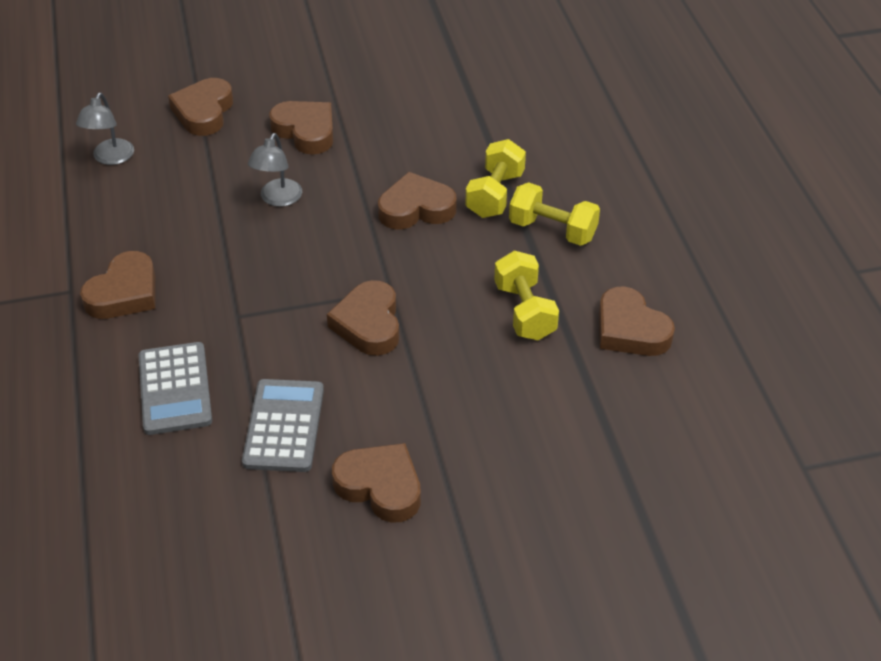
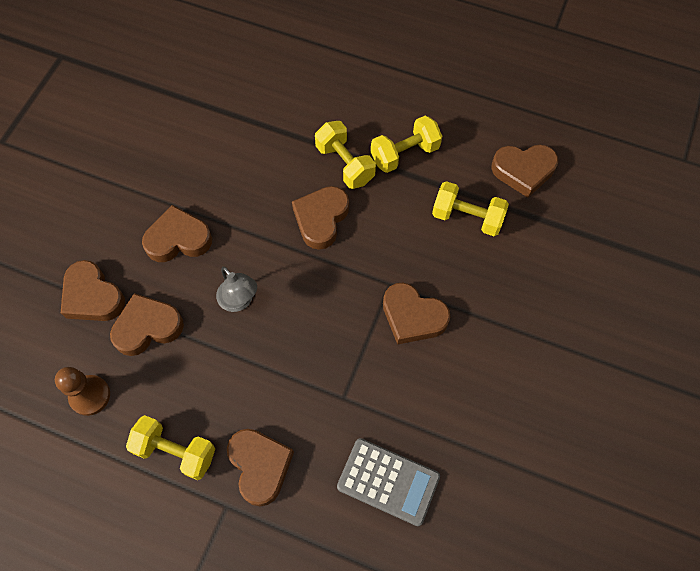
camera: 55 degrees left, 20 degrees up
(98, 233) = (175, 451): none -> yellow dumbbell
(110, 158) = (90, 395): grey lamp -> brown pawn
(283, 426) = (472, 426): grey calculator -> none
(380, 486) = (563, 396): brown heart -> brown heart (147, 327)

